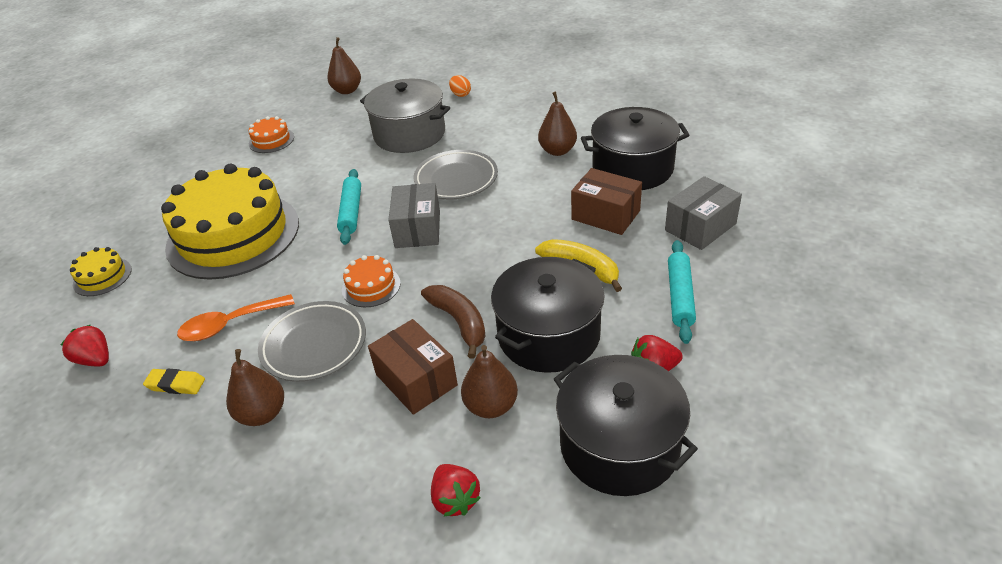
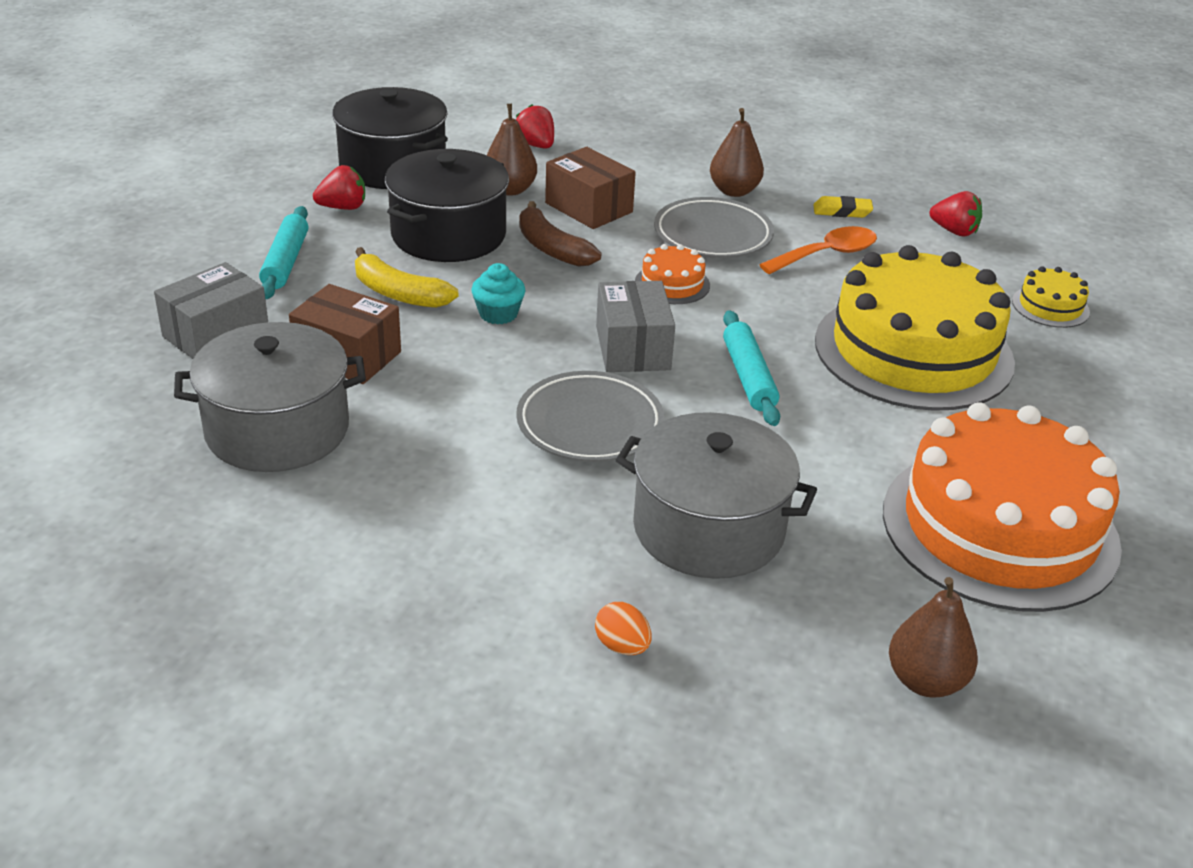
camera: 170 degrees right, 5 degrees down
(271, 140) = (999, 528): orange cake -> orange cake, size x2.46
(506, 252) = (498, 314): none -> turquoise cupcake
(557, 151) = (404, 472): brown pear -> none
(632, 168) = (277, 430): black pot -> grey pot

